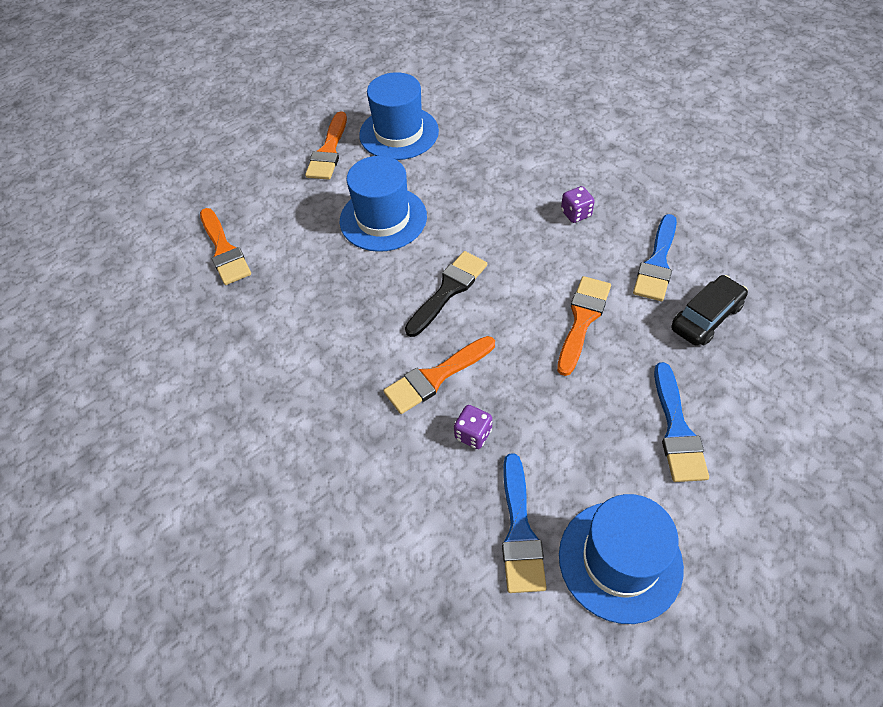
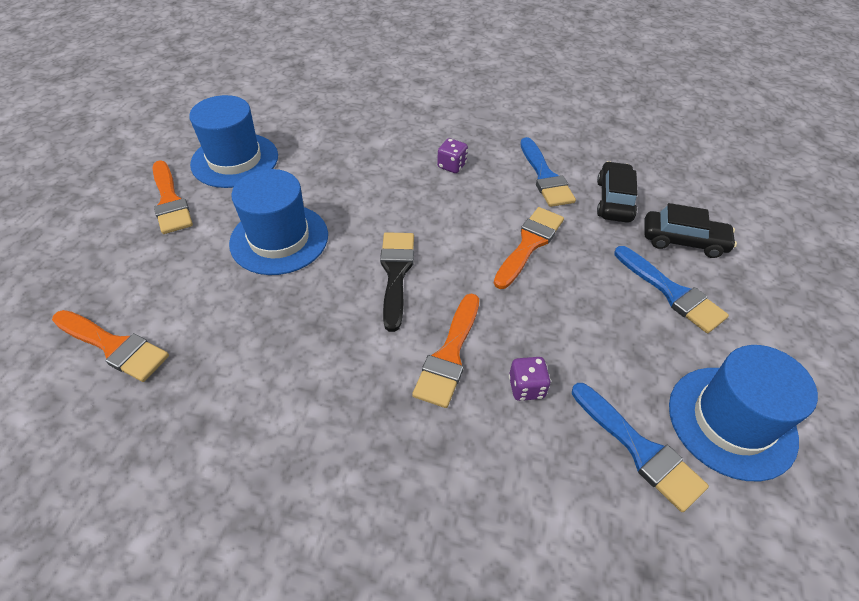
camera: 40 degrees left, 5 degrees down
(582, 320) = (529, 244): orange brush -> orange brush turned 45 degrees clockwise
(739, 390) = (683, 241): none -> black car

